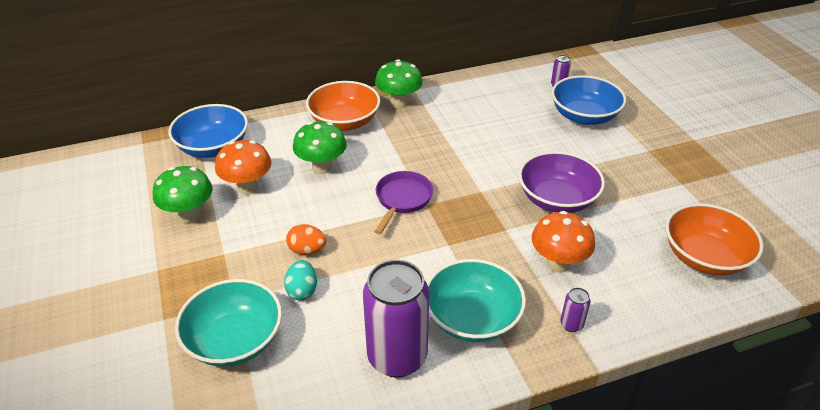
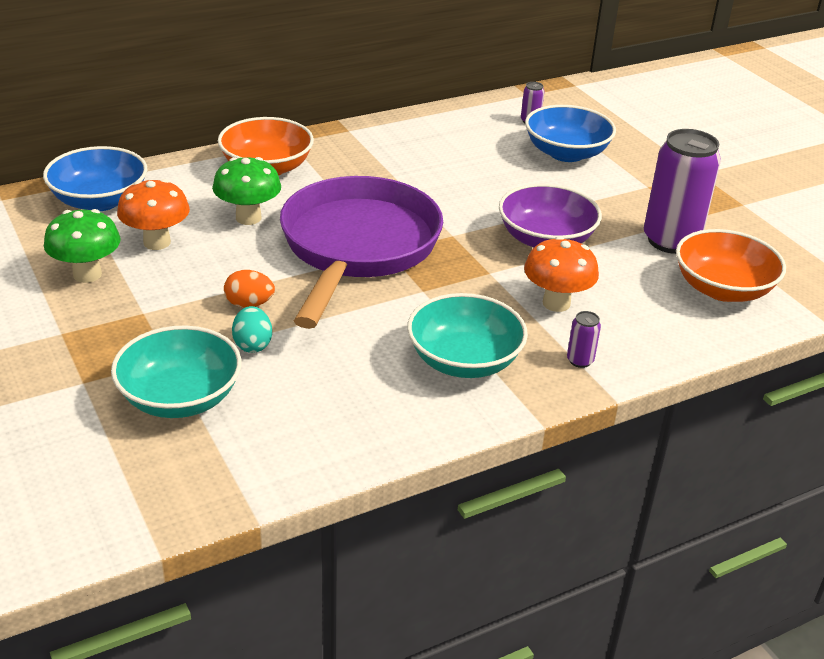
camera: 10 degrees left, 5 degrees down
(397, 357) = (382, 402): purple can -> purple can (670, 241)
(399, 103) = (332, 145): green mushroom -> none
(402, 199) = (357, 247): purple pan -> purple pan, size x2.26

